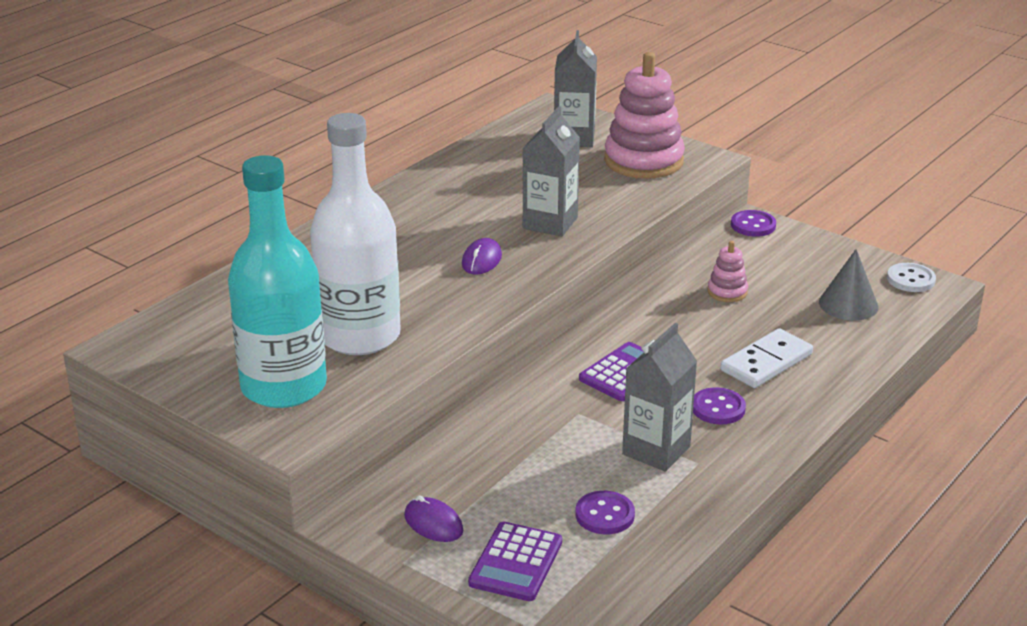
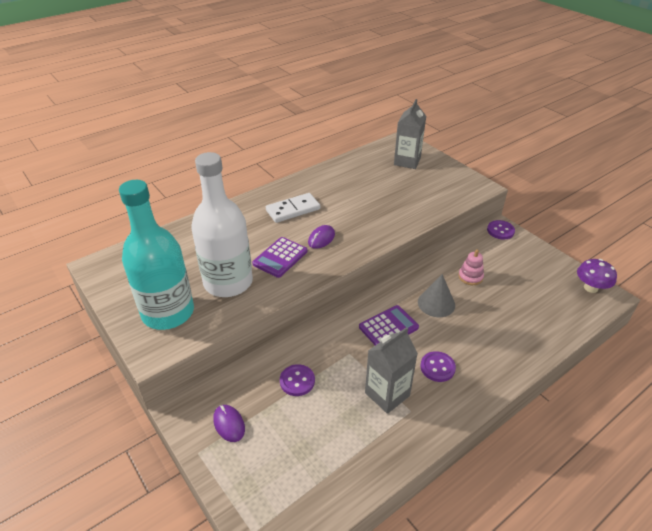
camera: 15 degrees right, 10 degrees up
(516, 562) = (266, 470): purple calculator -> purple calculator (280, 257)
(550, 223) = (371, 218): grey carton -> none
(604, 515) = (336, 442): purple button -> purple button (297, 381)
(643, 161) = (442, 183): pink stacking toy -> none
(766, 362) = (479, 336): white domino -> white domino (293, 210)
(848, 304) = (545, 300): grey cone -> grey cone (436, 303)
(910, 279) = (590, 288): white button -> purple mushroom

